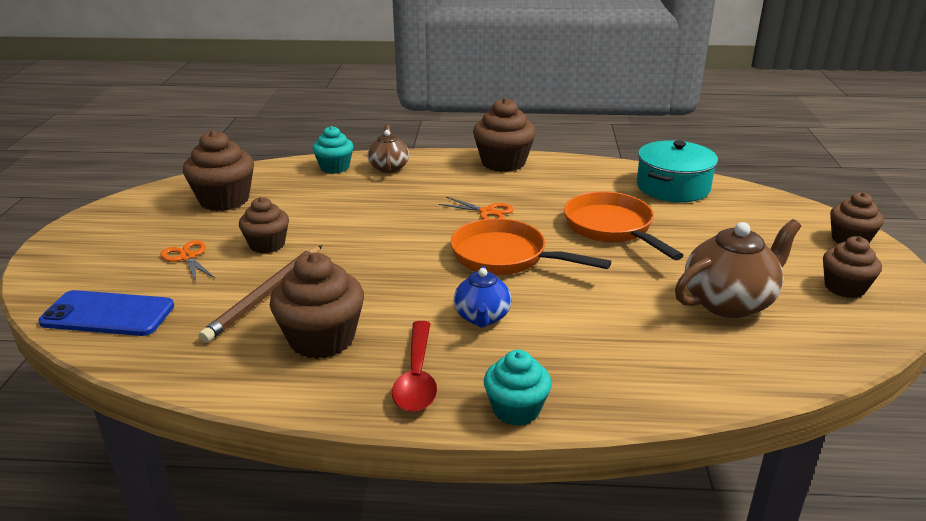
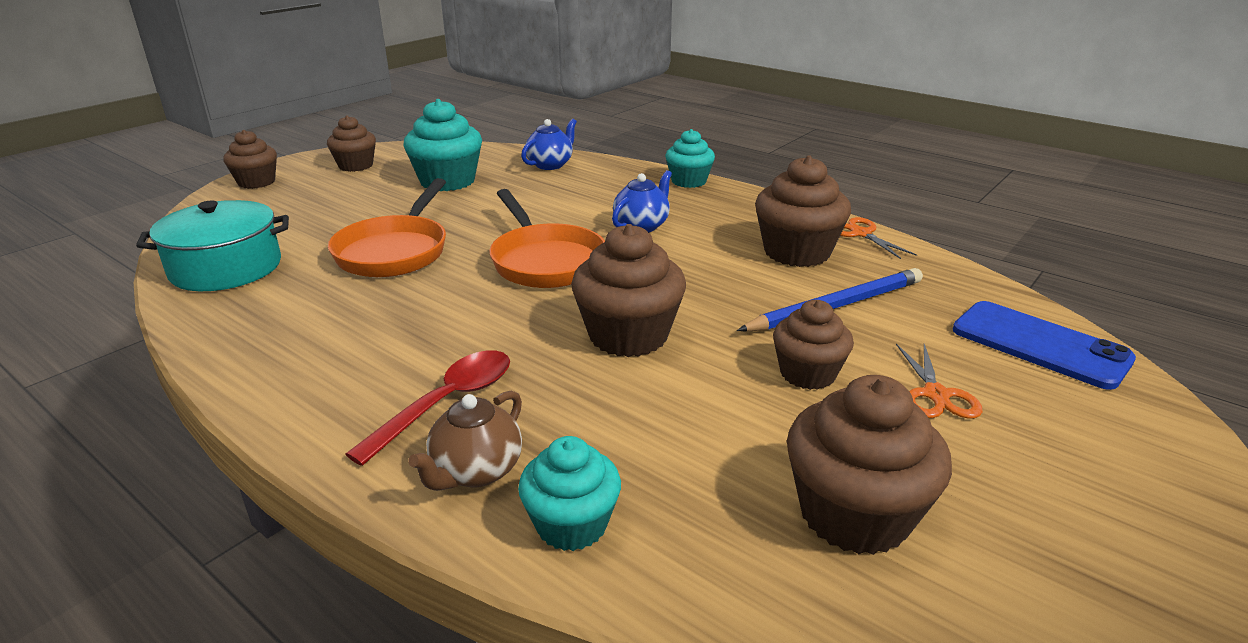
camera: 145 degrees left, 0 degrees up
(266, 295) = (836, 306): brown pencil -> blue pencil
(417, 377) = (737, 210): red spoon -> red spoon (447, 403)
(487, 212) = (475, 316): orange scissors -> orange scissors (861, 234)
(503, 163) = (296, 394): brown cupcake -> brown cupcake (628, 335)
(697, 372) = (550, 165): none -> blue teapot
(729, 302) = (447, 181): brown teapot -> turquoise cupcake

